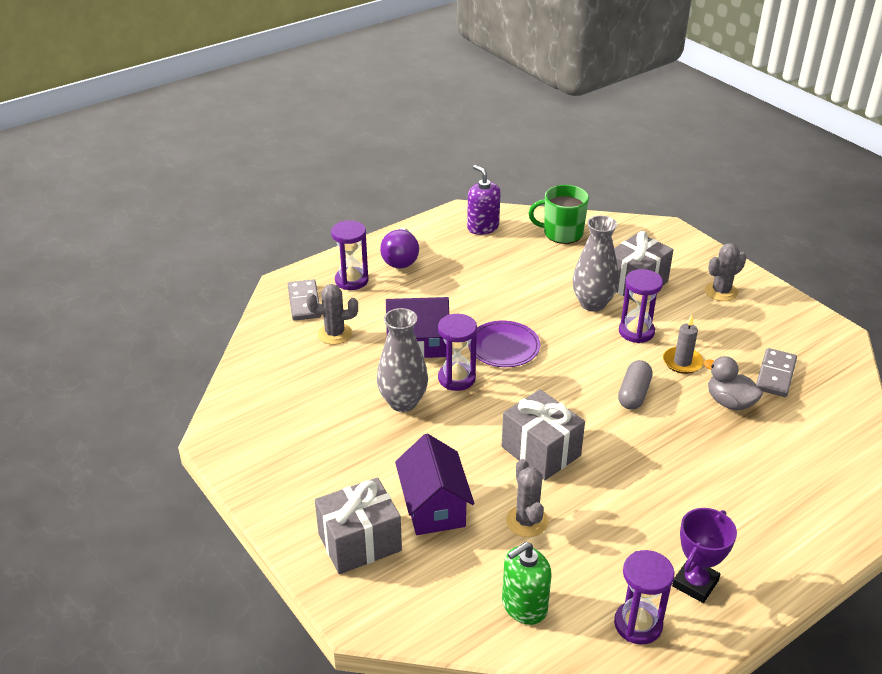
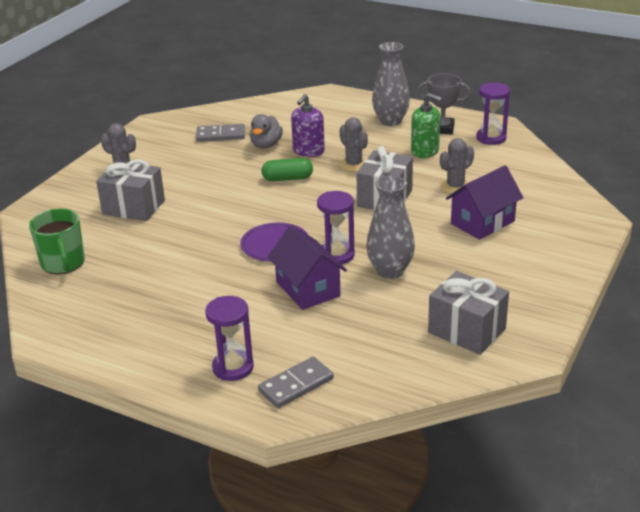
camera: 115 degrees left, 5 degrees down
(335, 334) = (331, 342): grey cactus -> grey cactus (354, 164)
(359, 542) = (547, 240): grey gift -> grey gift (466, 330)
(400, 259) = (171, 348): purple light bulb -> none
(483, 227) = (73, 314): purple soap dispenser -> purple soap dispenser (308, 151)
(524, 606) = (521, 171): green soap dispenser -> green soap dispenser (425, 151)
(592, 304) = (179, 220): grey vase -> grey vase (390, 121)
(634, 394) = (287, 178): grey capsule -> green capsule
(636, 332) = (207, 193): purple hourglass -> none
(682, 362) = (233, 168): grey candle -> none
(695, 583) = (442, 129): purple trophy -> grey trophy

